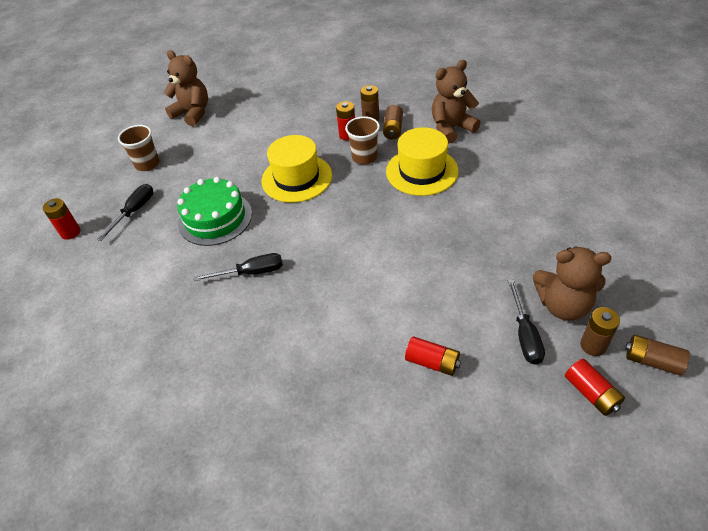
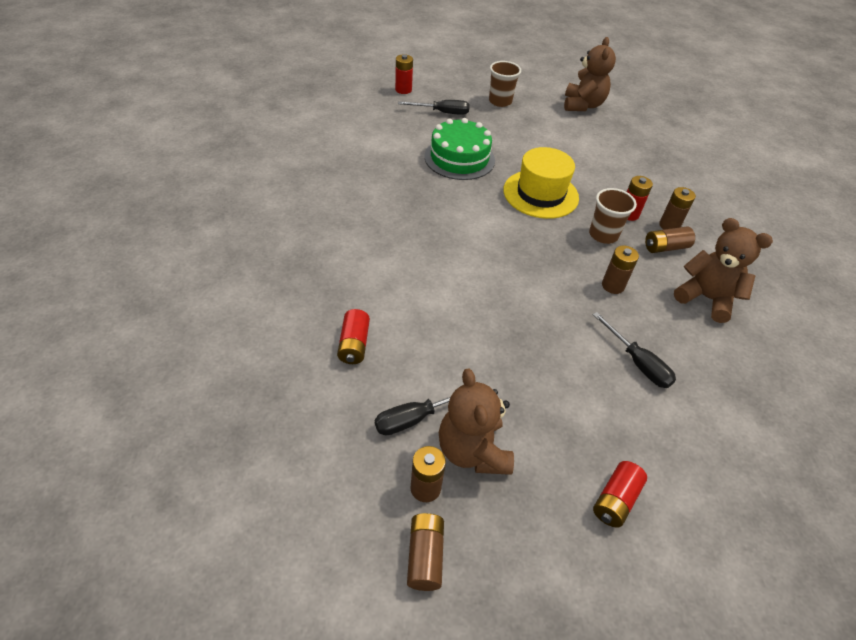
camera: 60 degrees right, 0 degrees up
(251, 272) = (408, 197): black screwdriver -> black screwdriver (637, 363)
(422, 171) = (613, 286): yellow hat -> brown battery
(591, 393) = (358, 491): red battery -> red battery (615, 500)

